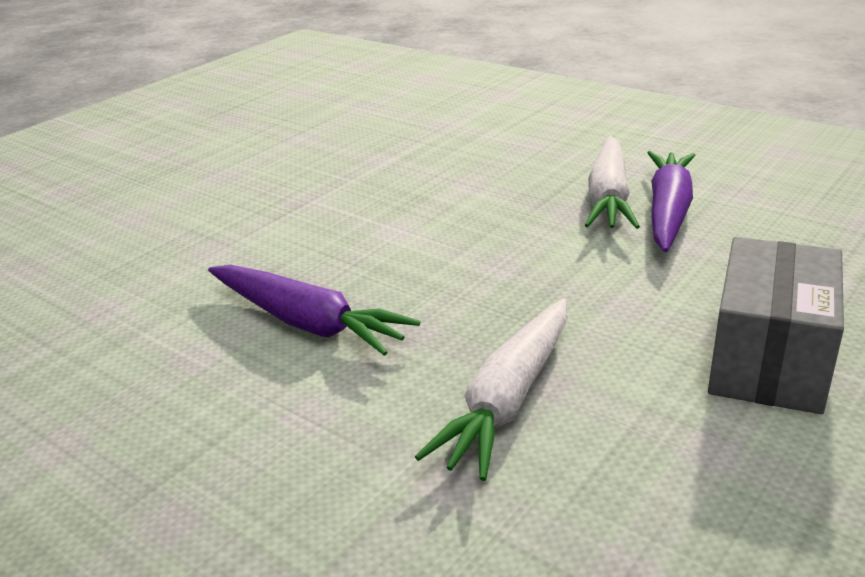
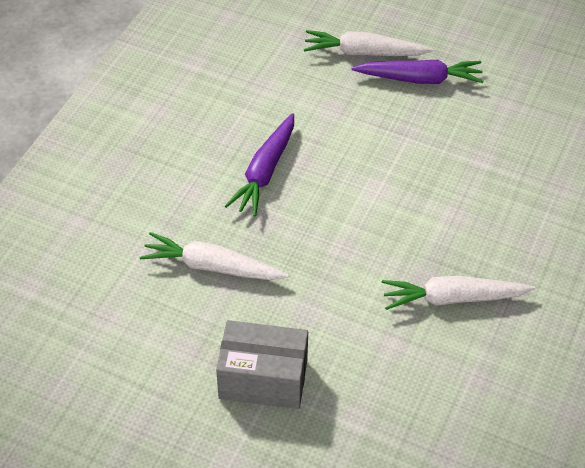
camera: 75 degrees right, 20 degrees up
(121, 216) = (364, 53): none -> white carrot
(668, 211) = (438, 334): purple carrot -> purple carrot (419, 79)

